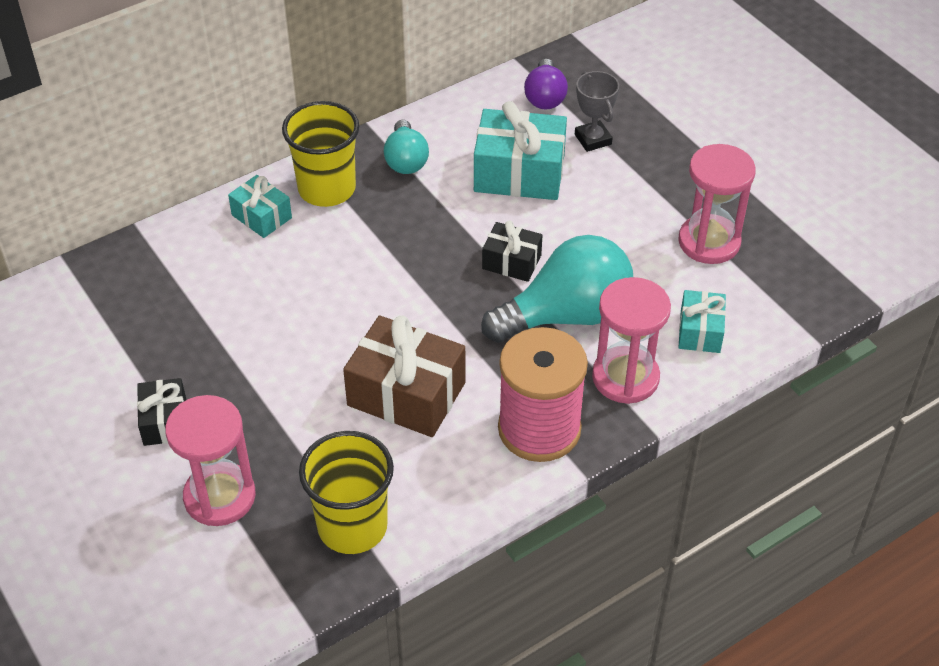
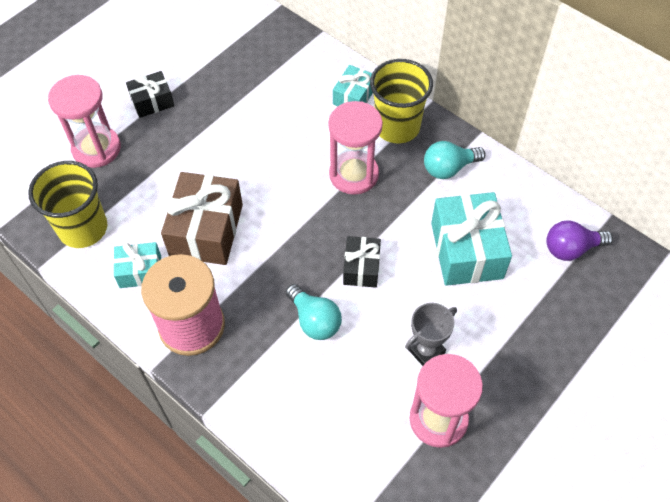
camera: 75 degrees right, 10 degrees up
(566, 315) = (314, 320): turquoise light bulb -> turquoise light bulb, size x0.56
(593, 139) = (533, 298): grey trophy -> grey trophy (426, 351)
(625, 377) = (259, 378): pink hourglass -> pink hourglass (354, 174)
(700, 331) = (326, 429): turquoise gift -> turquoise gift (140, 271)

